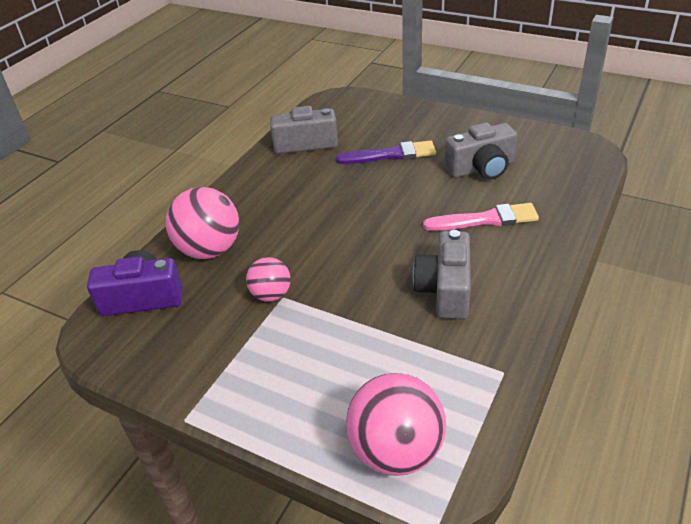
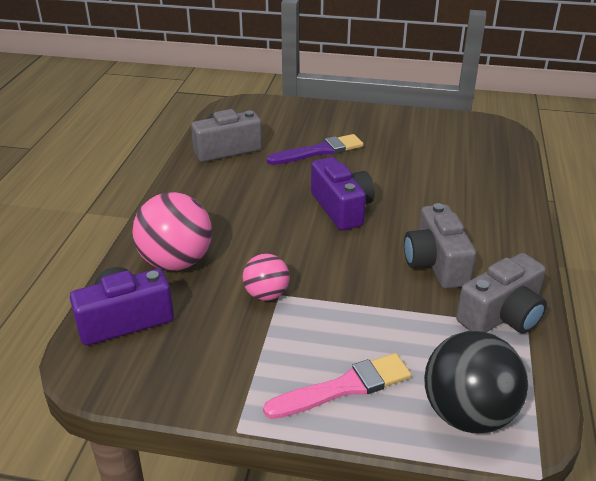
camera: 20 degrees left, 5 degrees down
(382, 218) = (342, 208): none -> purple camera
(396, 451) = (468, 414): pink ball -> black ball
(481, 168) = (412, 154): grey camera -> grey camera (502, 315)
(485, 219) = (439, 197): pink brush -> pink brush (344, 387)

